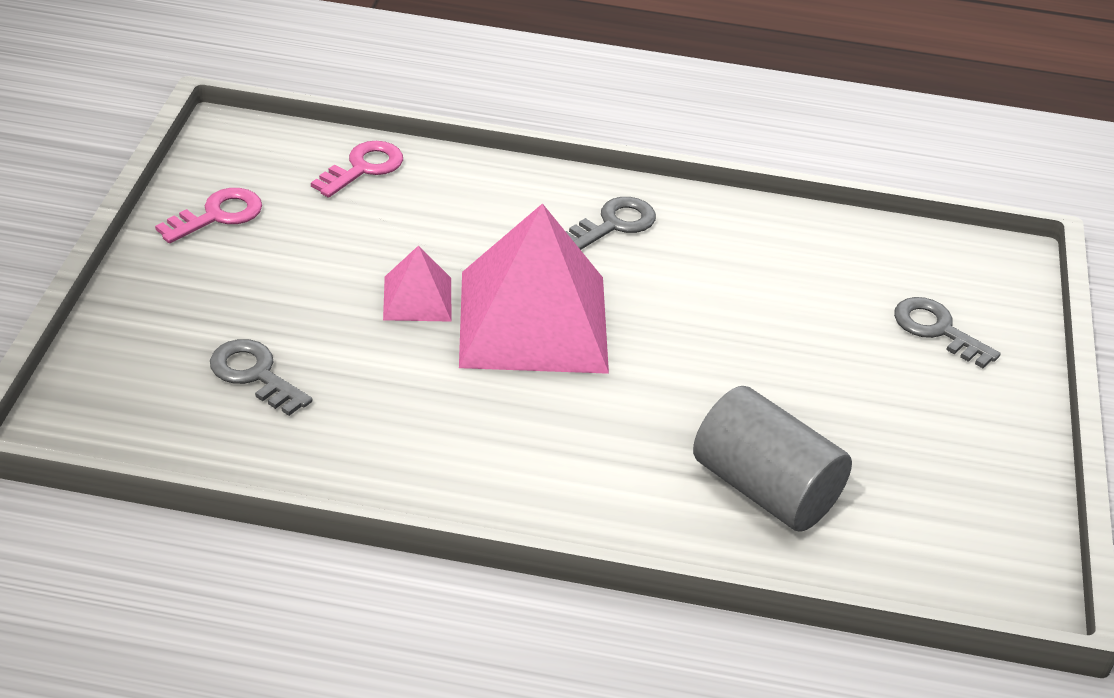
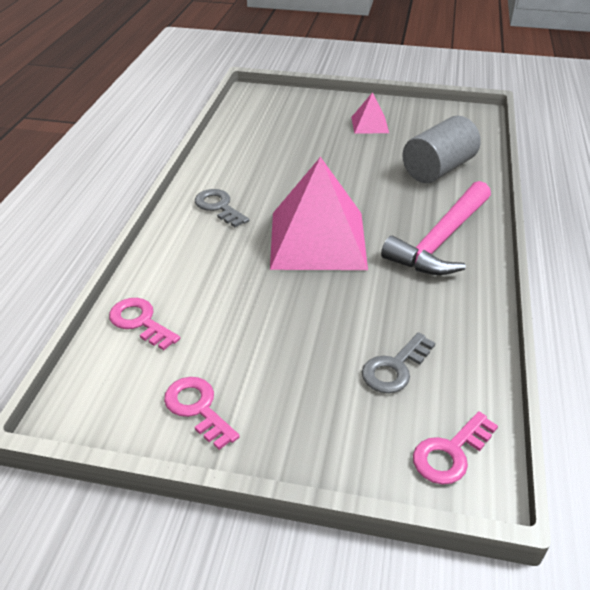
camera: 85 degrees left, 0 degrees up
(110, 406) = (450, 453): none -> pink key
(417, 298) = (300, 289): pink pyramid -> pink pyramid (370, 125)
(535, 460) = (441, 240): none -> pink hammer
(937, 330) = (309, 115): grey key -> none

